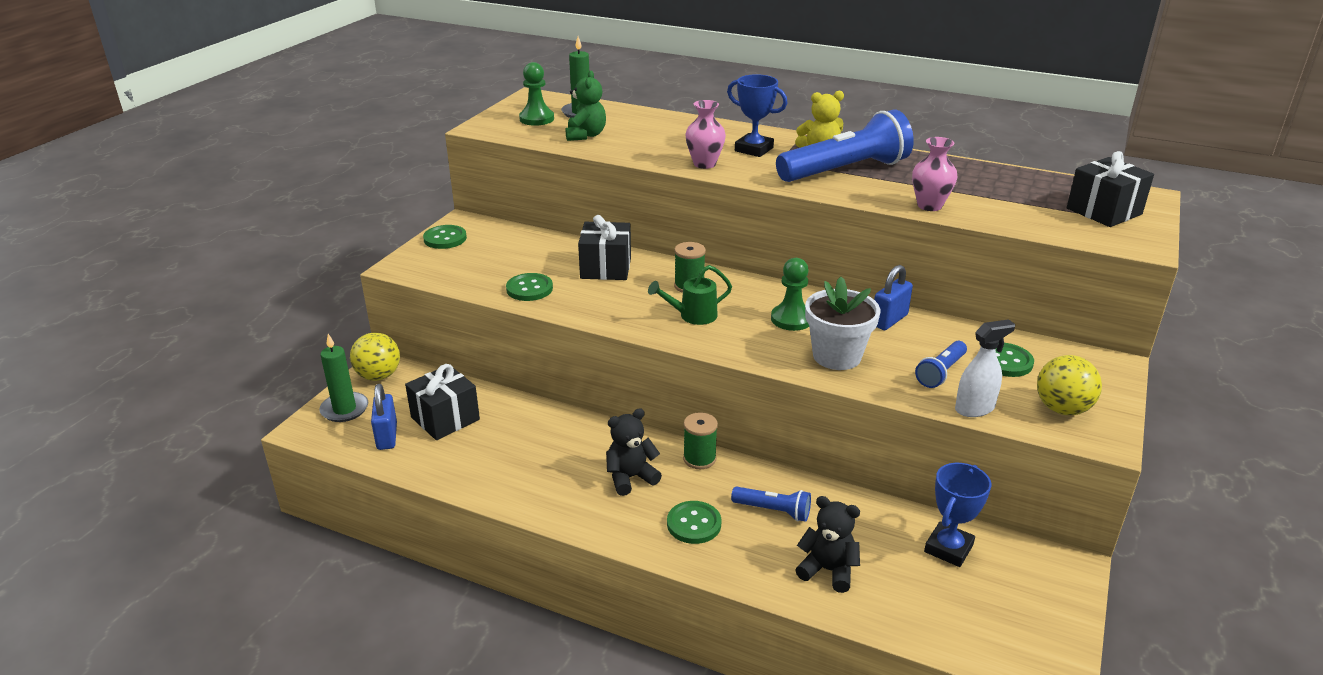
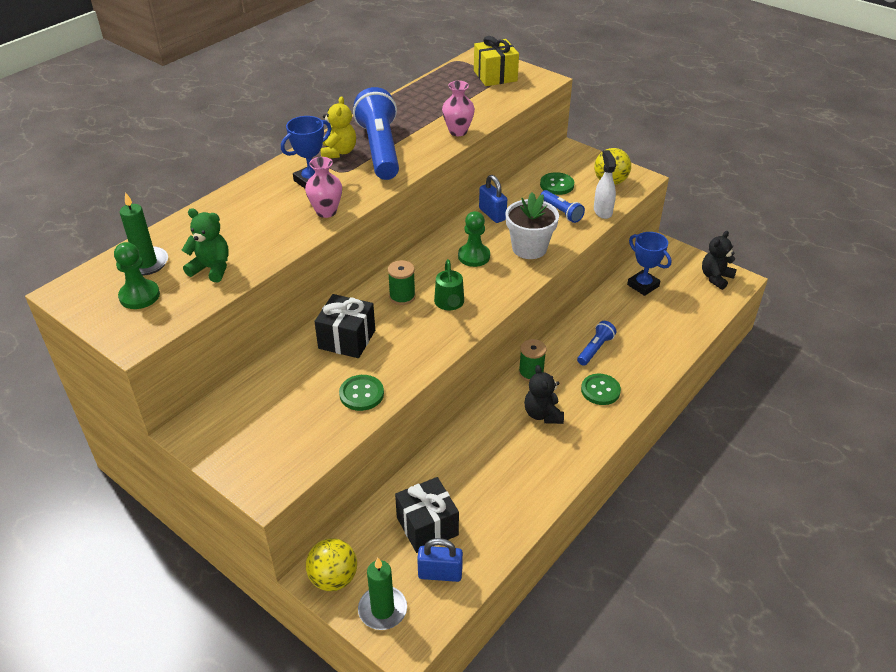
camera: 75 degrees left, 10 degrees up
(445, 238) = (221, 448): green button -> none
(828, 570) = (654, 339): black teddy bear -> black teddy bear (715, 278)
(1104, 211) = (495, 76): black gift -> yellow gift

